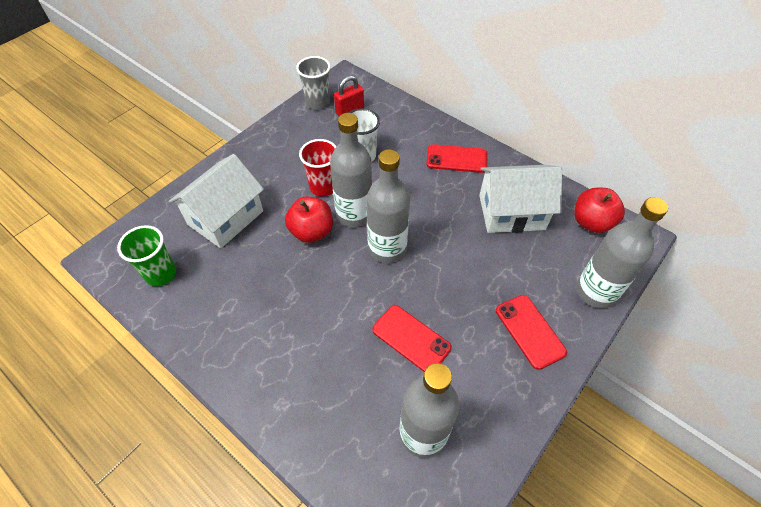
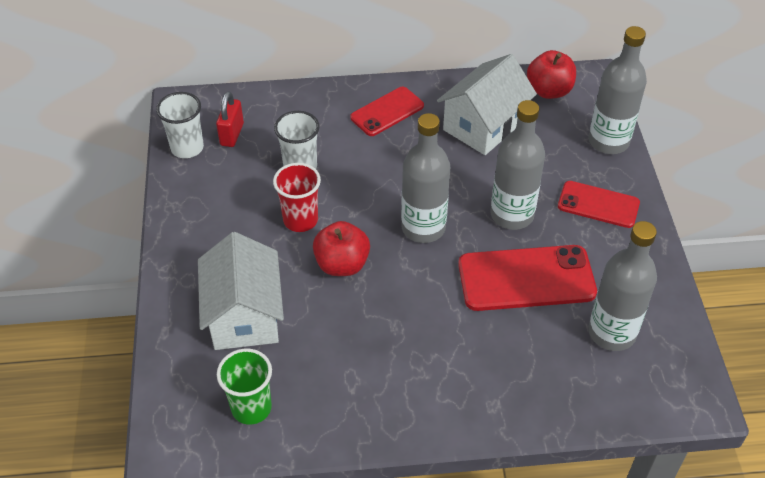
camera: 45 degrees left, 5 degrees down
(317, 102) = (187, 148): grey cup -> white cup
(354, 214) = (359, 222): grey bottle -> grey bottle (512, 215)
(411, 338) = (526, 278): red phone -> red phone, size x1.60

